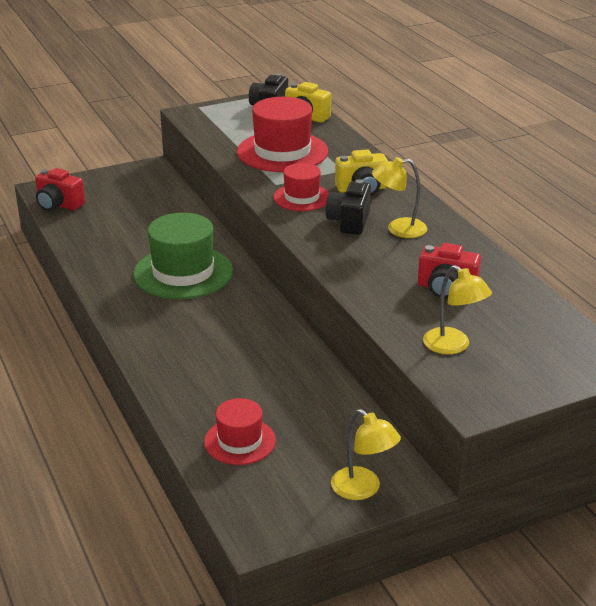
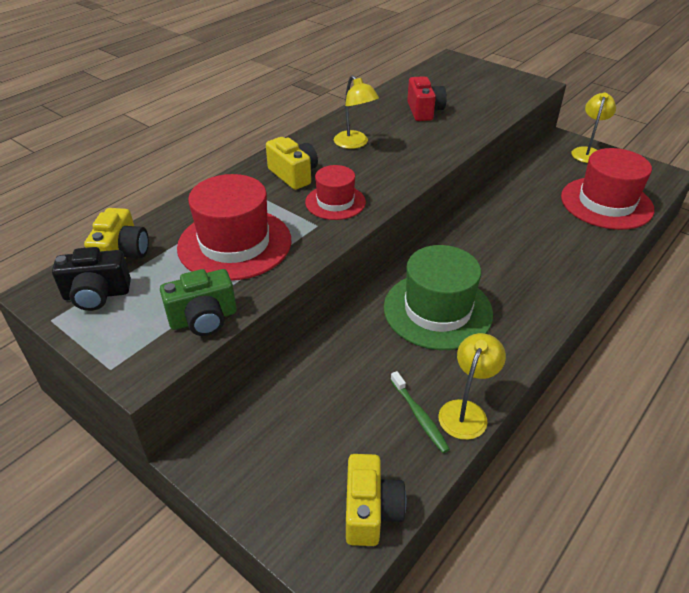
camera: 115 degrees left, 10 degrees up
(58, 205) = (371, 511): red camera -> yellow camera
(98, 236) = (419, 416): none -> green toothbrush
(212, 133) = (203, 319): none -> green camera
(240, 441) = (606, 203): red hat -> red hat, size x1.72
(349, 222) = (361, 167): black camera -> none
(453, 346) = (489, 98): yellow lamp -> yellow lamp (466, 411)

